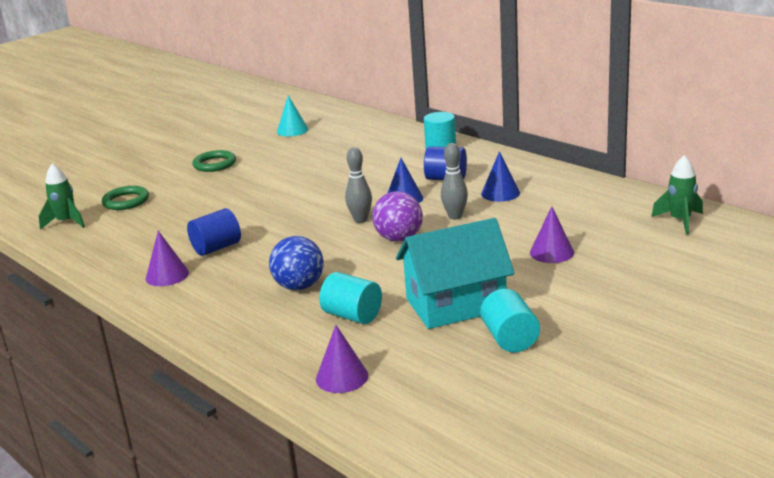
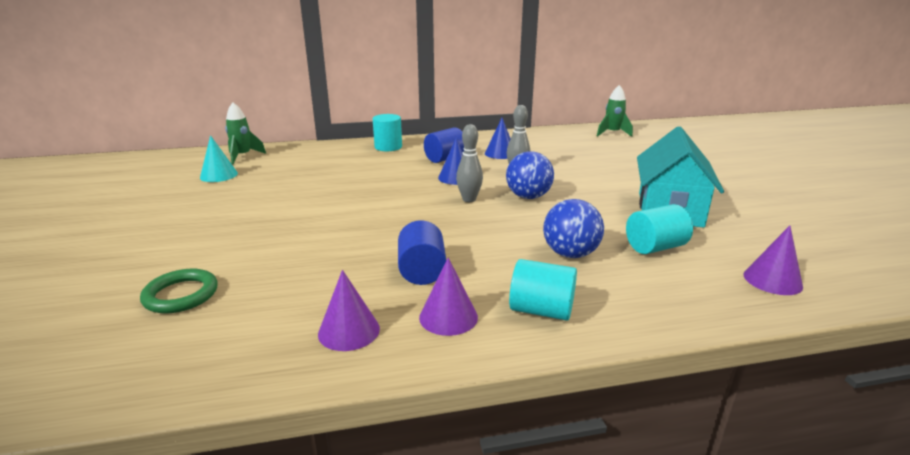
camera: 60 degrees left, 0 degrees up
(66, 222) = (145, 358): green rocket -> green rocket (243, 156)
(214, 164) = (206, 223): green ring -> none
(399, 239) = (528, 197): purple ball -> blue ball
(510, 339) = (741, 208): turquoise cylinder -> turquoise cylinder (541, 310)
(551, 252) = (616, 166): purple cone -> purple cone (349, 331)

